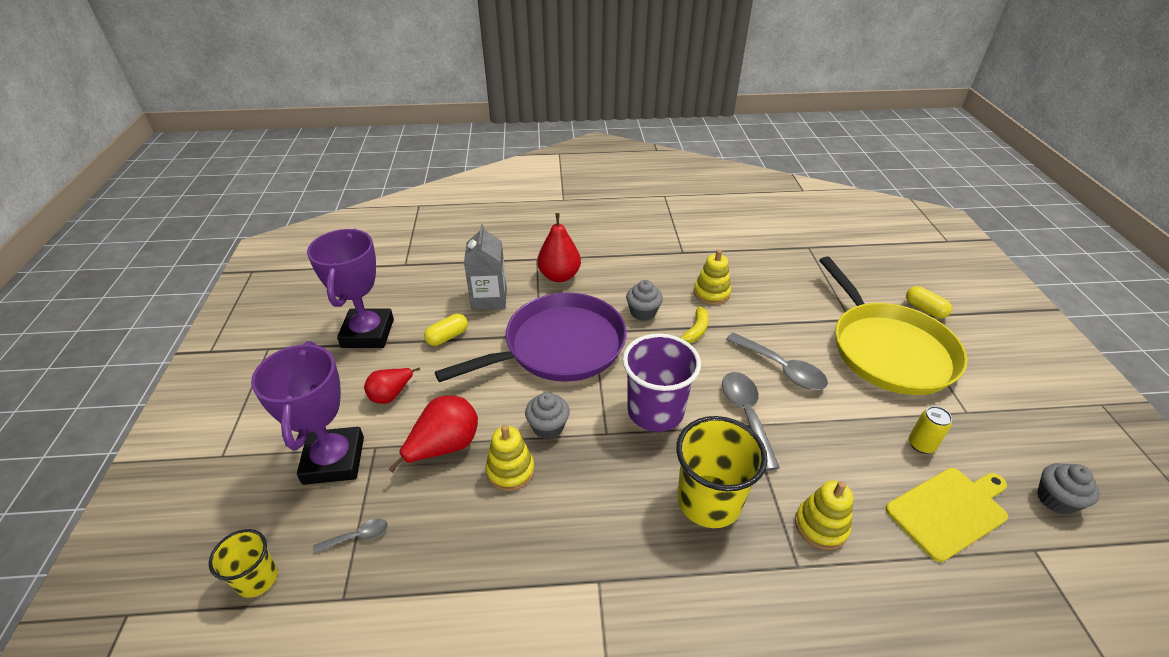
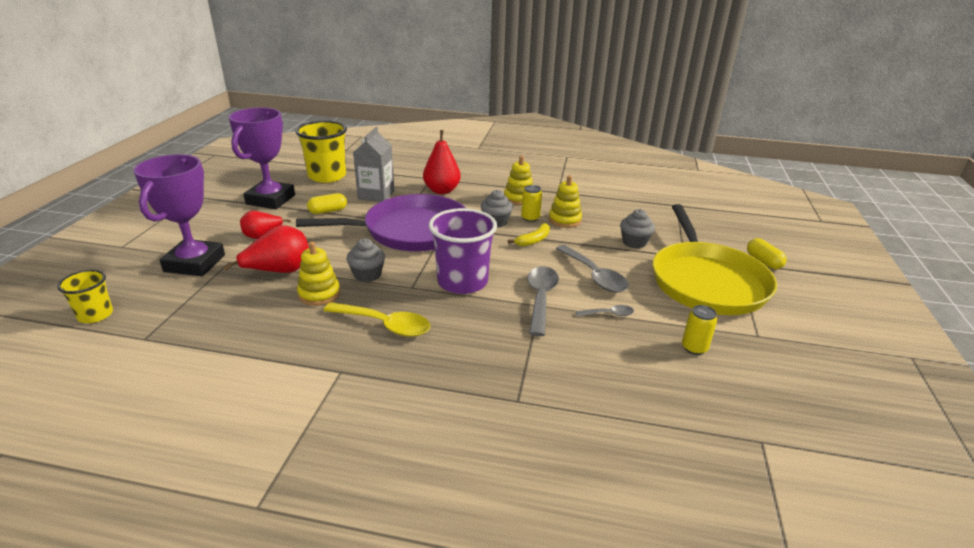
camera: 15 degrees right, 10 degrees down
(357, 536) = (180, 307): grey spoon -> grey spoon (609, 314)
(608, 498) = (385, 325): none -> yellow spoon
(675, 298) = (530, 218): none -> yellow can
(709, 501) = (468, 344): yellow cup -> yellow cup (327, 176)
(821, 526) = (557, 380): yellow stacking toy -> yellow stacking toy (519, 198)
(948, 511) = (690, 396): yellow cutting board -> none
(1055, 499) = (810, 412): grey cupcake -> grey cupcake (634, 242)

